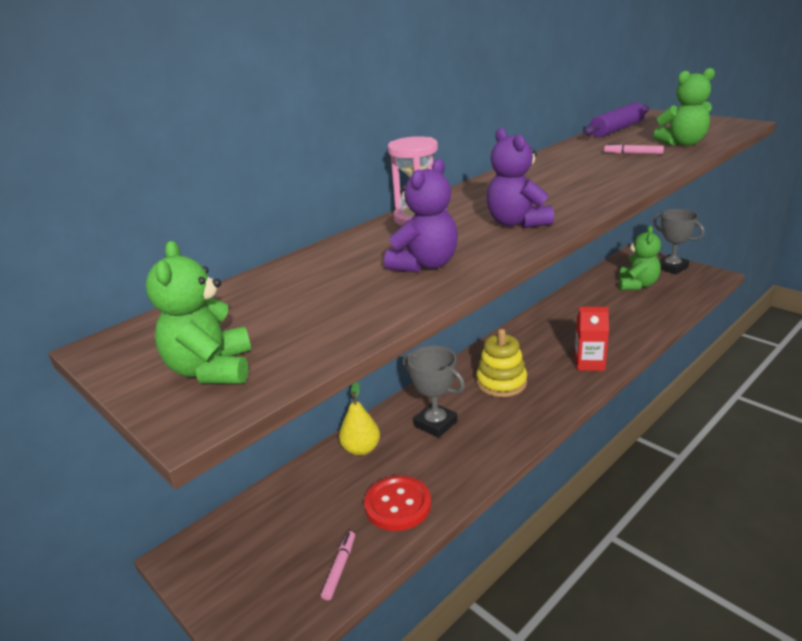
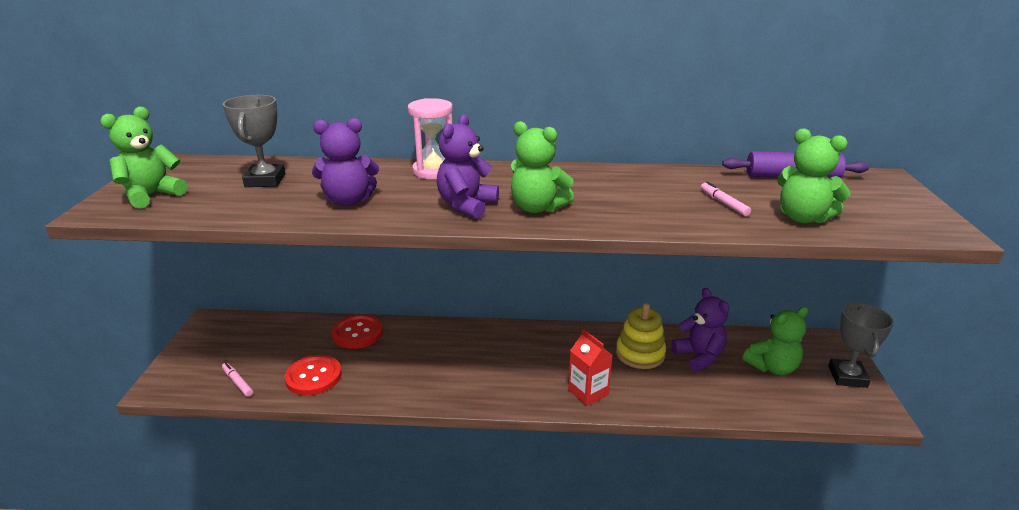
camera: 45 degrees right, 0 degrees up
(339, 568) = (237, 382): pink marker -> pink marker turned 105 degrees counterclockwise
(361, 449) = (357, 333): yellow pear -> red button
(435, 424) = (417, 351): grey trophy -> grey trophy (265, 180)
(501, 382) = (503, 357): yellow stacking toy -> yellow stacking toy (640, 354)
(559, 201) = (537, 208): none -> green teddy bear
(598, 303) = (699, 357): none -> purple teddy bear

